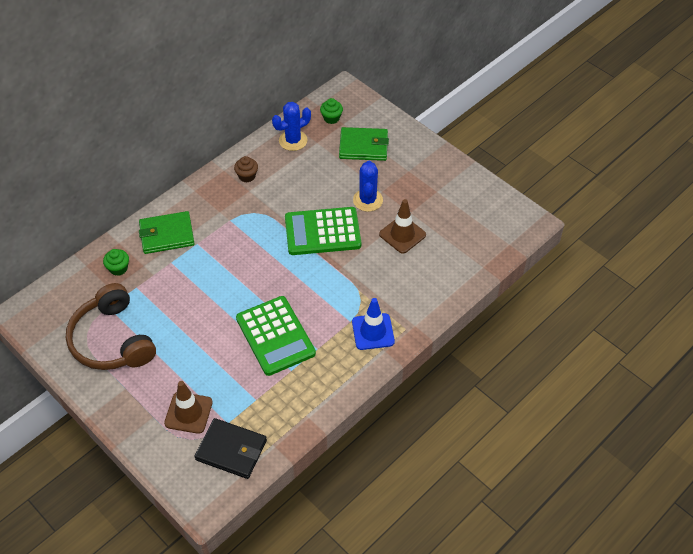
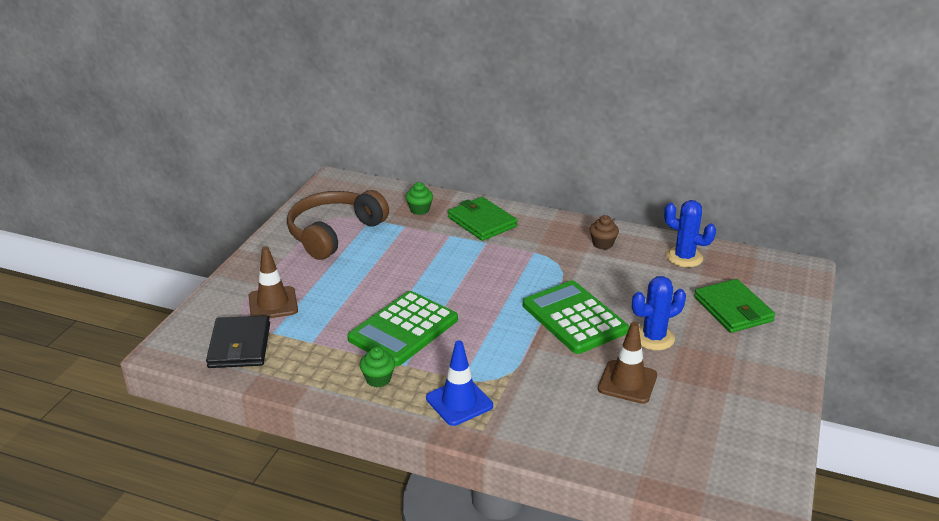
camera: 65 degrees right, 20 degrees down
(331, 118) = (748, 273): green cupcake -> green cupcake (378, 379)

